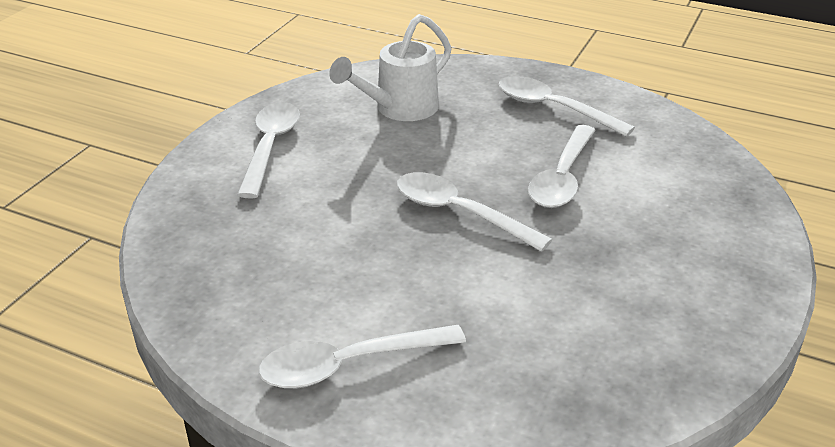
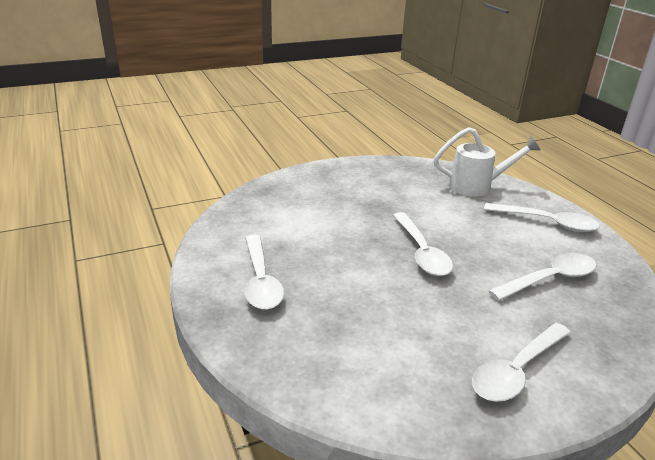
camera: 140 degrees left, 5 degrees down
(399, 109) = (370, 347): white watering can -> white watering can (477, 186)
(562, 177) = (335, 240): white spoon -> white spoon (549, 279)

